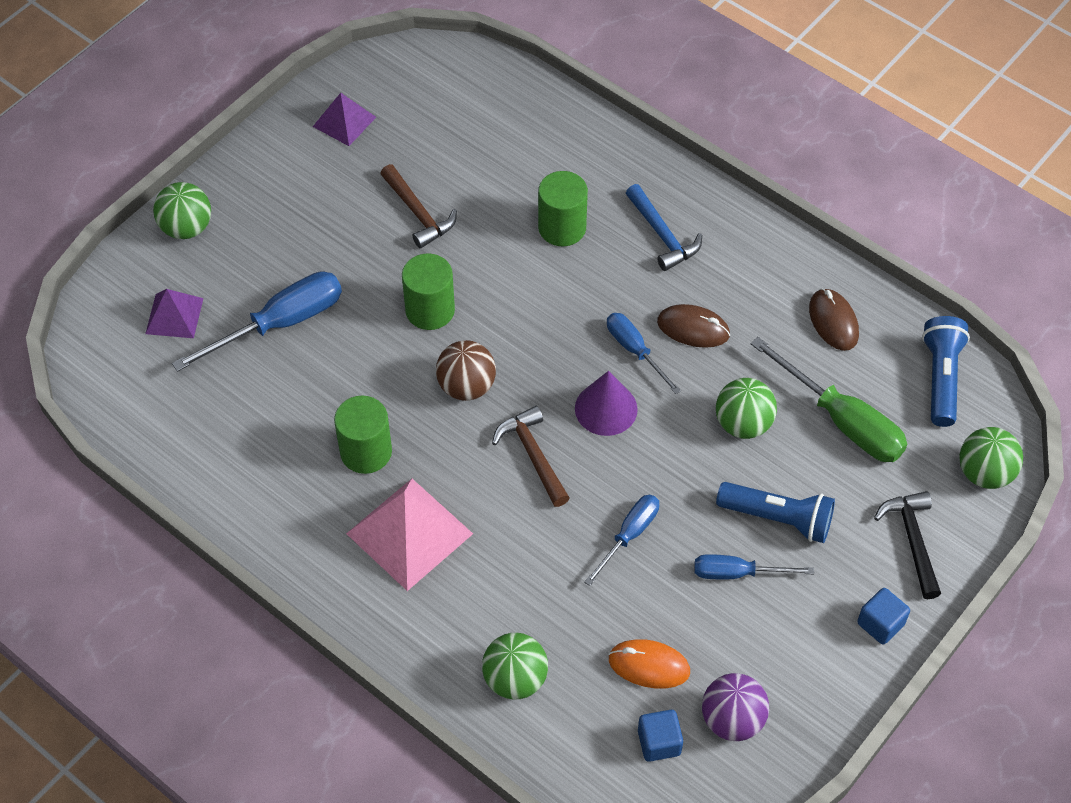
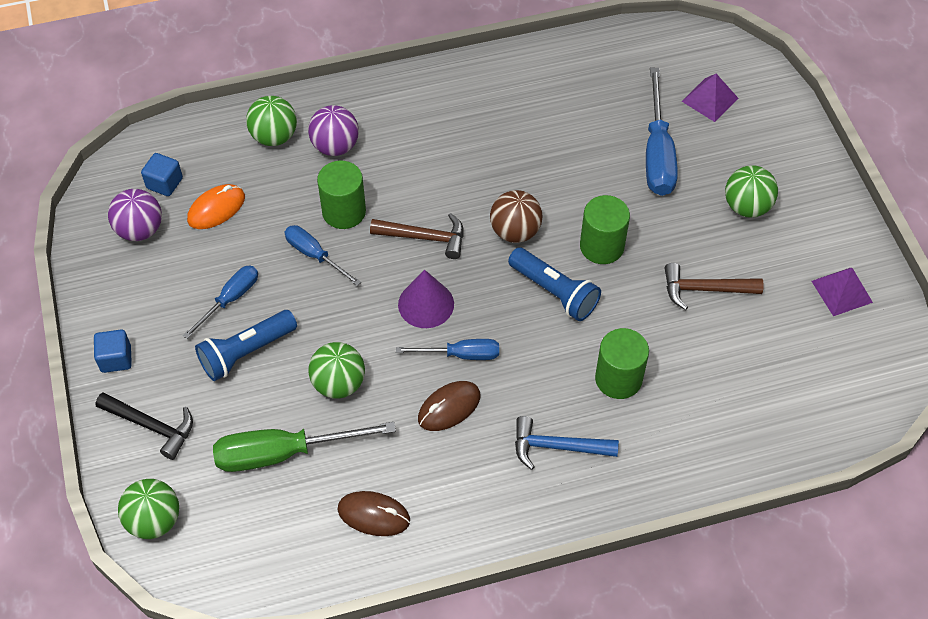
camera: 125 degrees right, 0 degrees up
(186, 228) = (791, 141): green ball -> green ball (746, 206)
(366, 452) = (507, 147): green cylinder -> green cylinder (344, 212)
(409, 533) = (424, 138): pink pyramid -> none
(483, 609) = (335, 146): none -> purple ball
(629, 535) = (315, 255): blue screwdriver -> blue screwdriver turned 150 degrees clockwise
(941, 378) = (257, 556): blue flashlight -> blue flashlight (555, 292)

